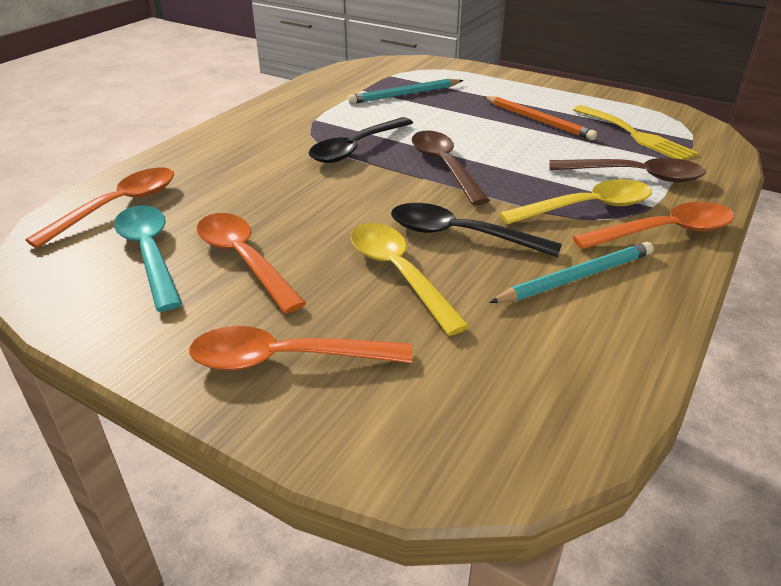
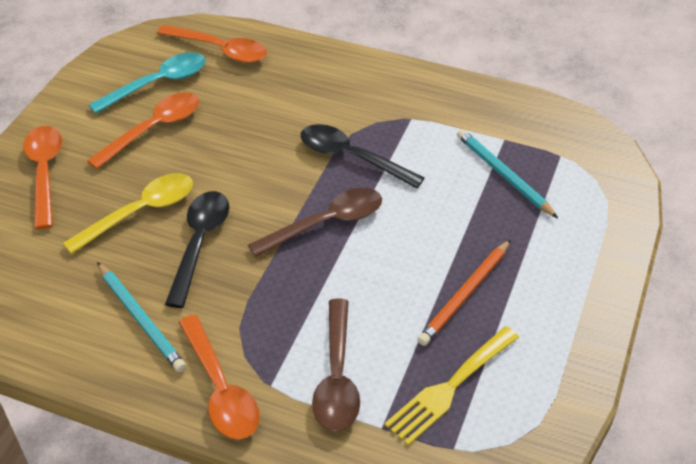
camera: 80 degrees right, 10 degrees up
(586, 208) = (259, 331): yellow spoon -> none

